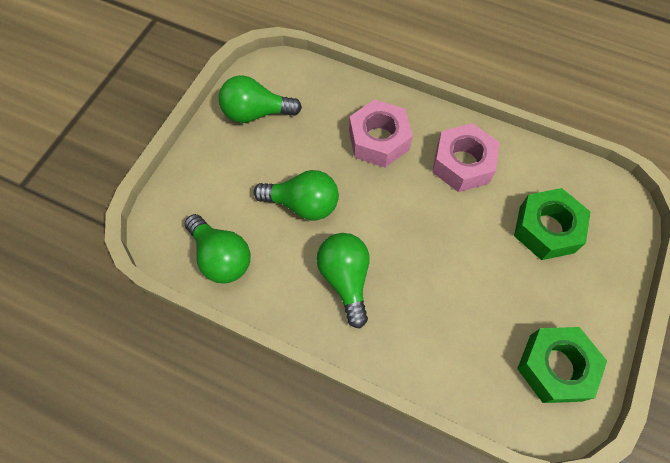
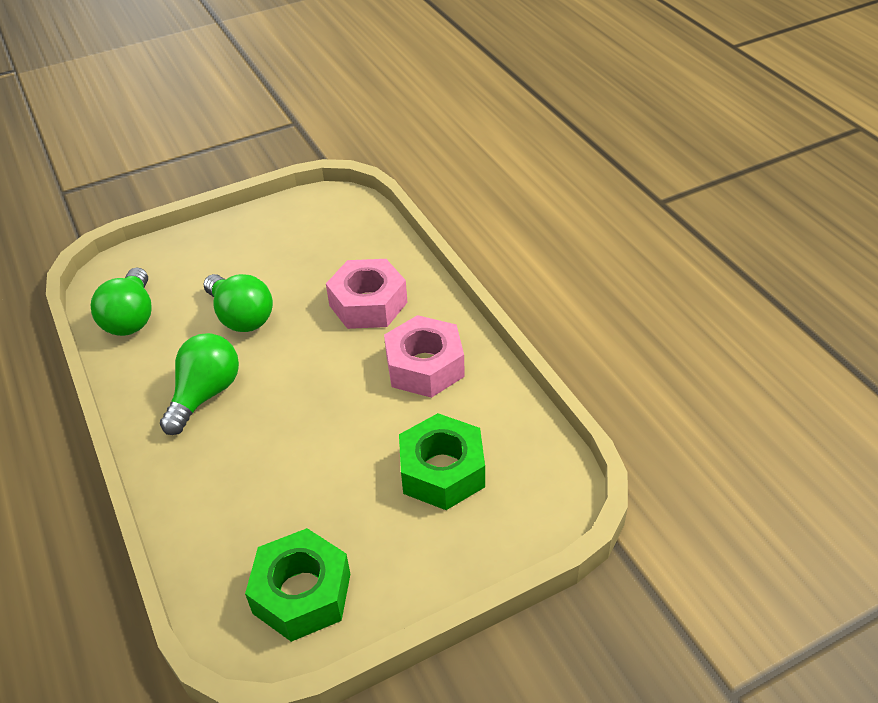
camera: 40 degrees right, 20 degrees down
(256, 113) = (287, 228): green light bulb -> none

